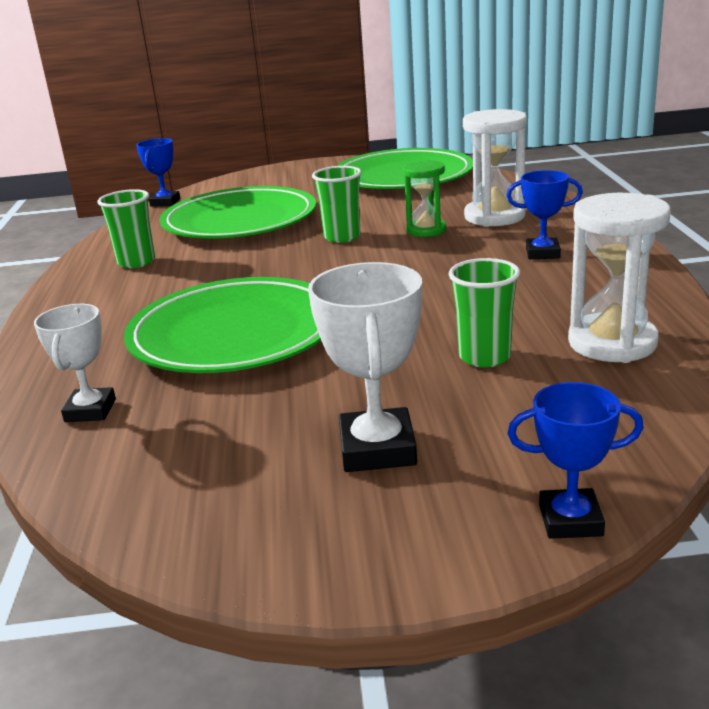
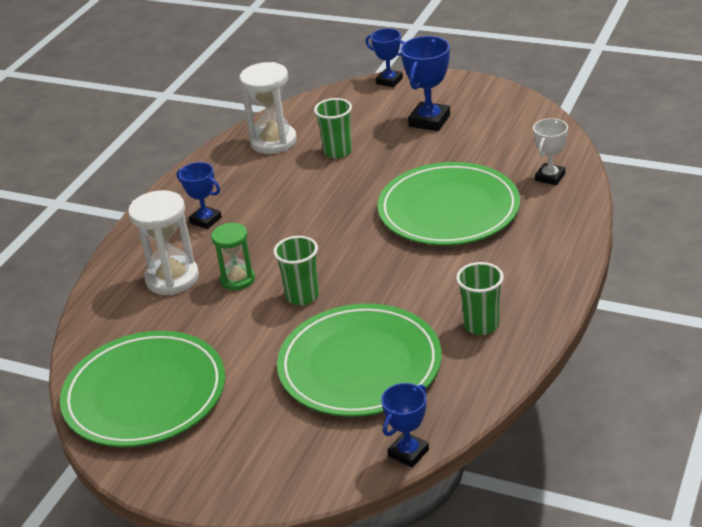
camera: 150 degrees left, 10 degrees up
(377, 449) = (429, 121): white trophy -> blue trophy

